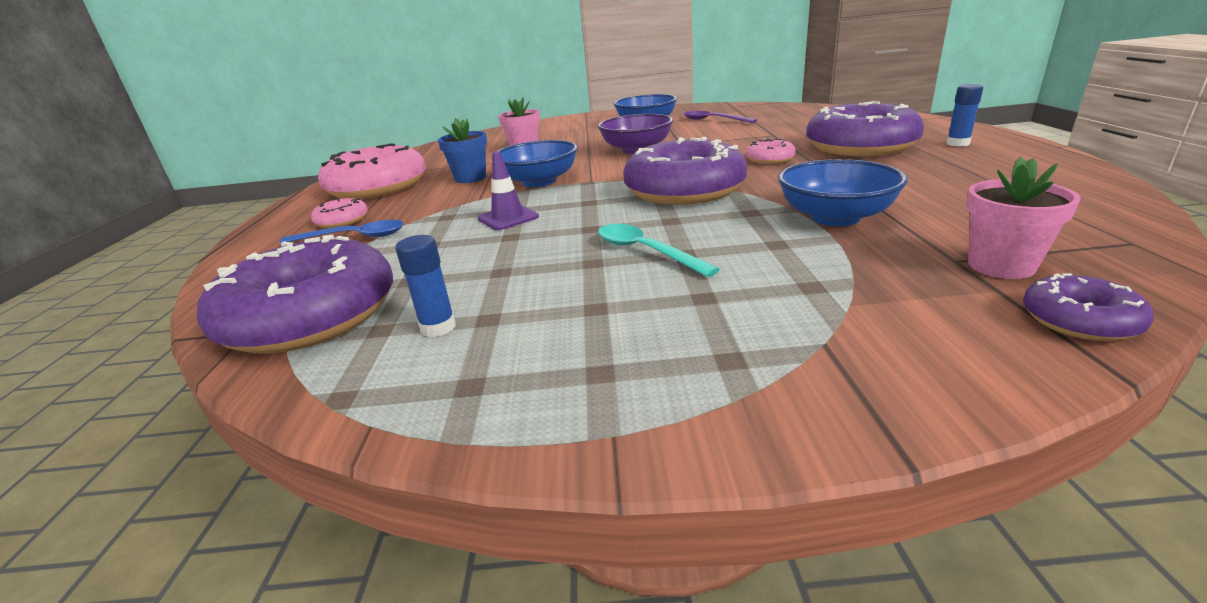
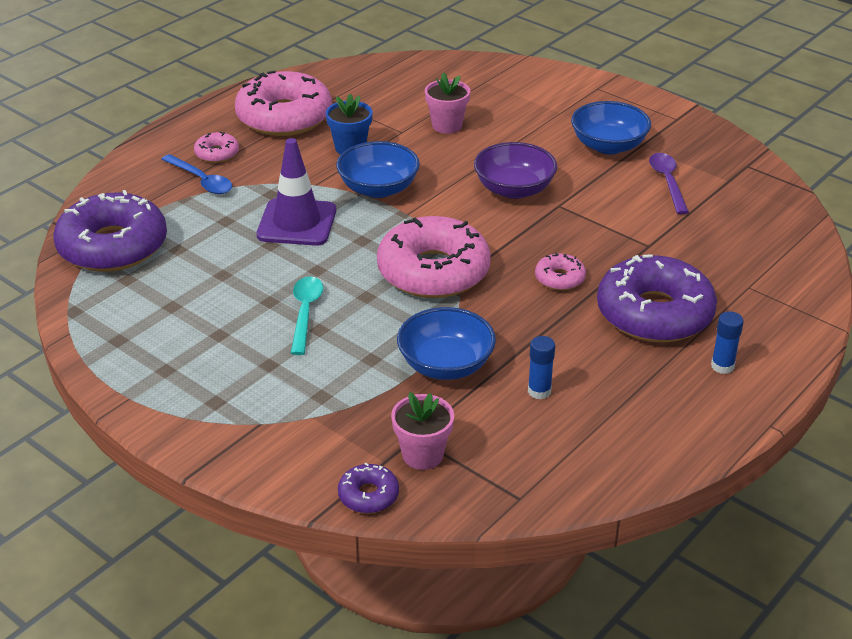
camera: 40 degrees right, 10 degrees up
(438, 327) = (148, 296): blue glue stick -> blue glue stick (539, 391)
(508, 218) = (297, 223): purple traffic cone -> purple traffic cone, size x1.69
(684, 190) = (433, 271): purple donut -> pink donut

